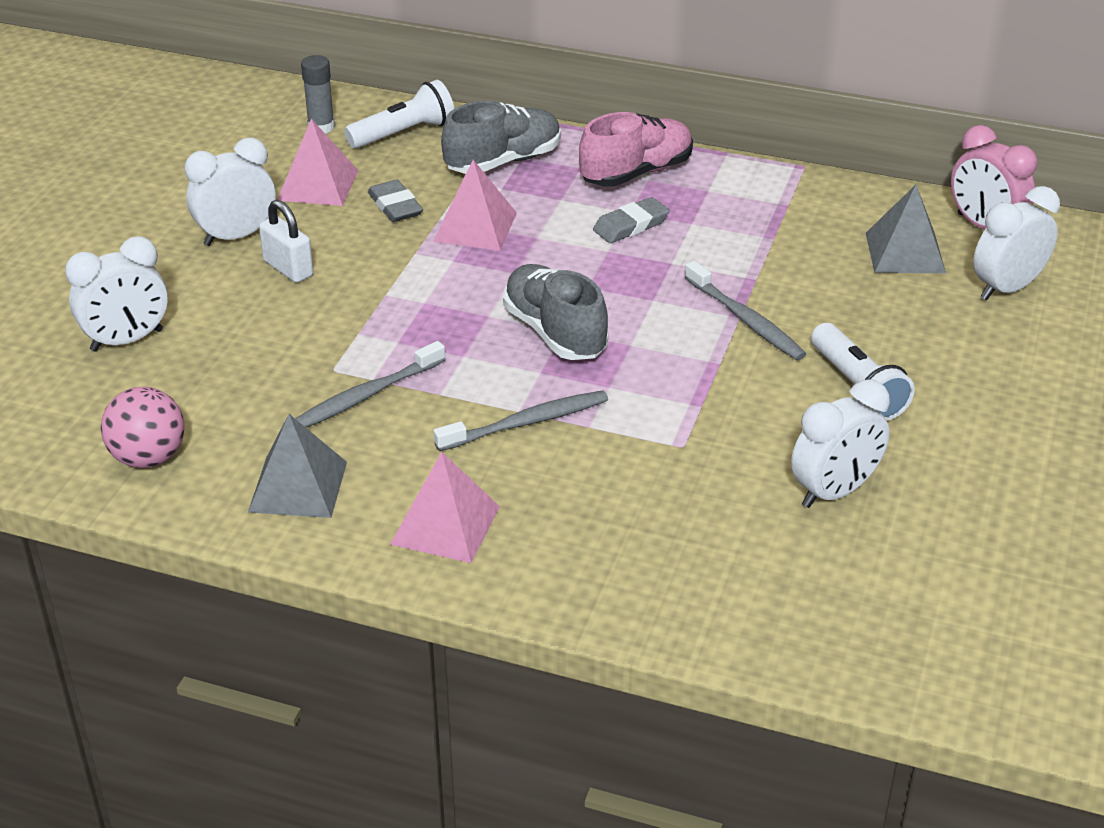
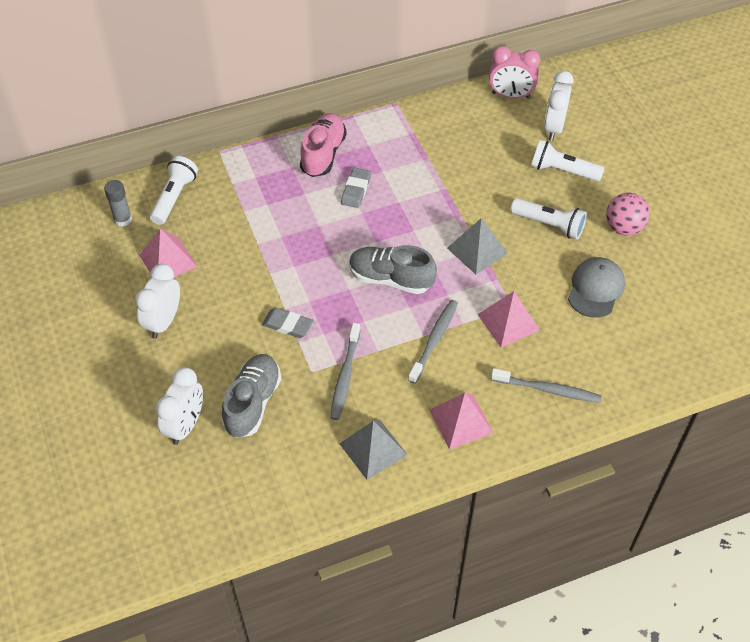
camera: 40 degrees left, 15 degrees up
(148, 458) = (283, 485): pink ball -> pink ball (624, 227)
(288, 268) = (216, 325): white padlock -> none
(395, 206) = (226, 249): grey eraser -> grey eraser (288, 325)
(475, 227) = (282, 238): pink pyramid -> pink pyramid (508, 322)
(503, 161) = (249, 186): grey shoe -> grey shoe (253, 403)
(746, 320) = (466, 216): grey toothbrush -> grey toothbrush (548, 390)
(834, 492) = (595, 289): white clock -> grey cap
(905, 252) = (493, 132): grey pyramid -> grey pyramid (477, 250)
(957, 340) = (562, 171): none -> white flashlight

